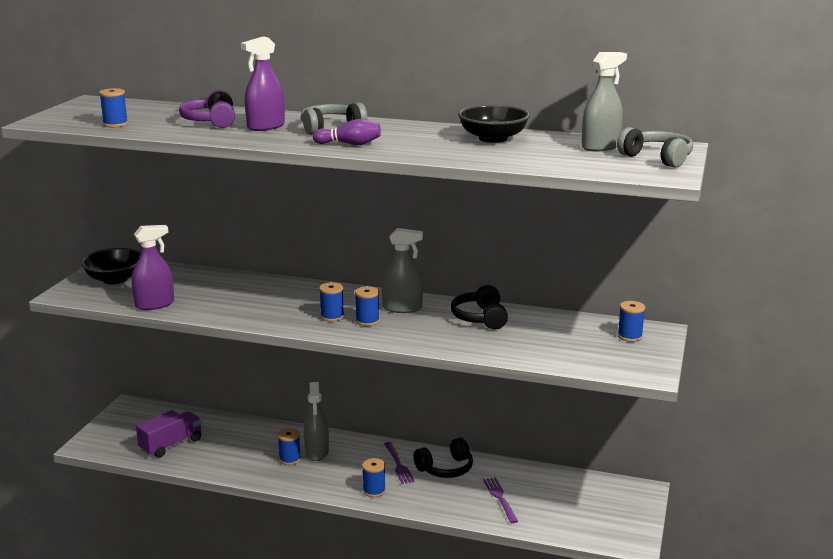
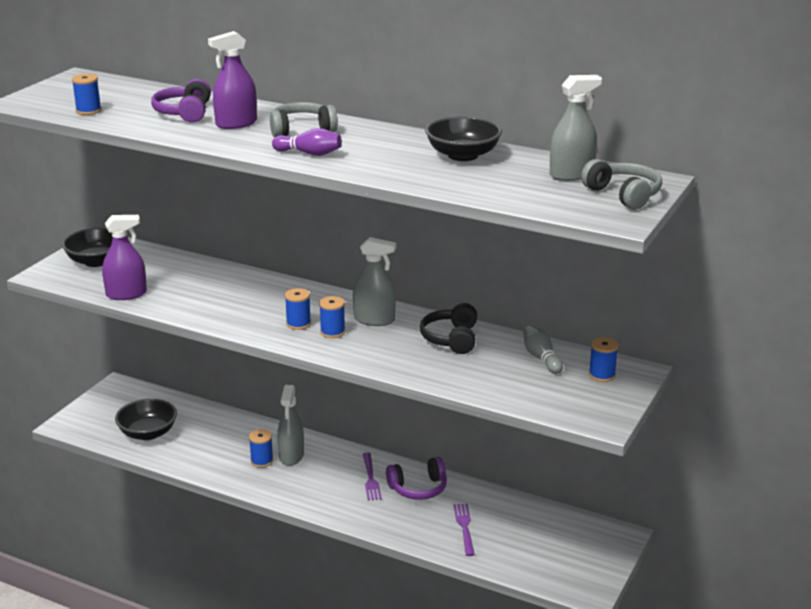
camera: 10 degrees right, 5 degrees up
(171, 445) = (148, 433): purple truck -> black bowl
(374, 491) = (337, 505): blue spool -> none
(445, 469) = (418, 488): black headphones -> purple headphones
(569, 327) = (541, 358): none -> grey bowling pin

